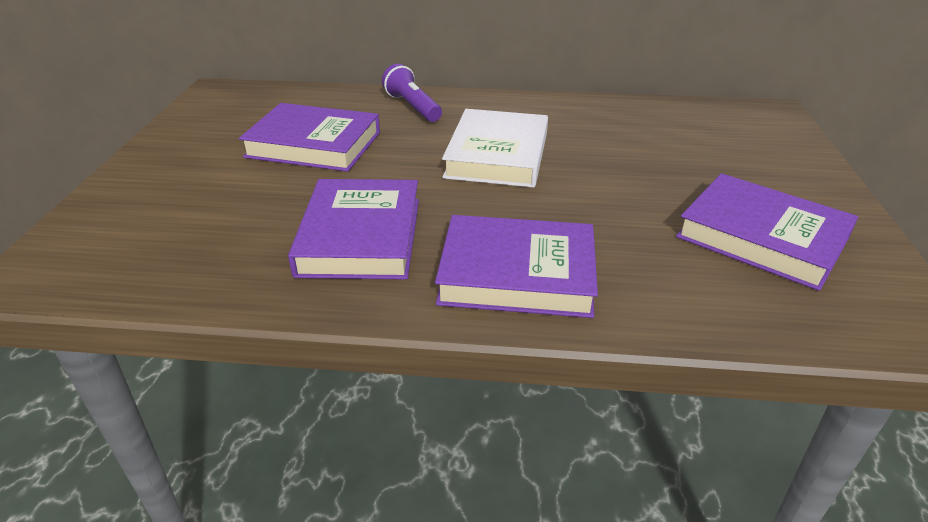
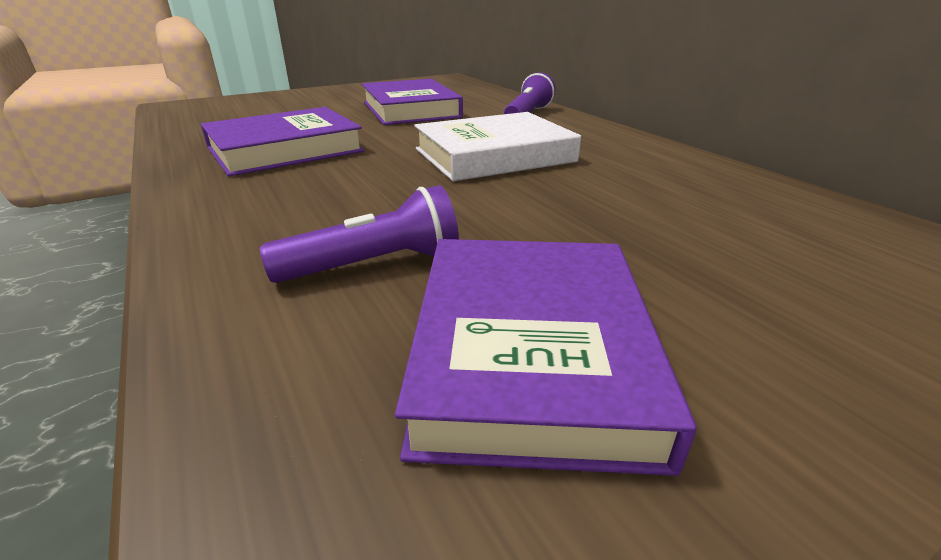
camera: 55 degrees right, 5 degrees down
(517, 274) = (268, 211): purple book -> none
(644, 253) = (374, 264): none -> purple flashlight

